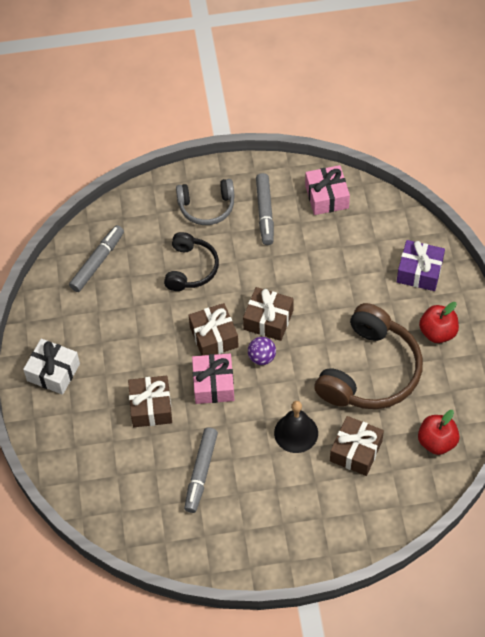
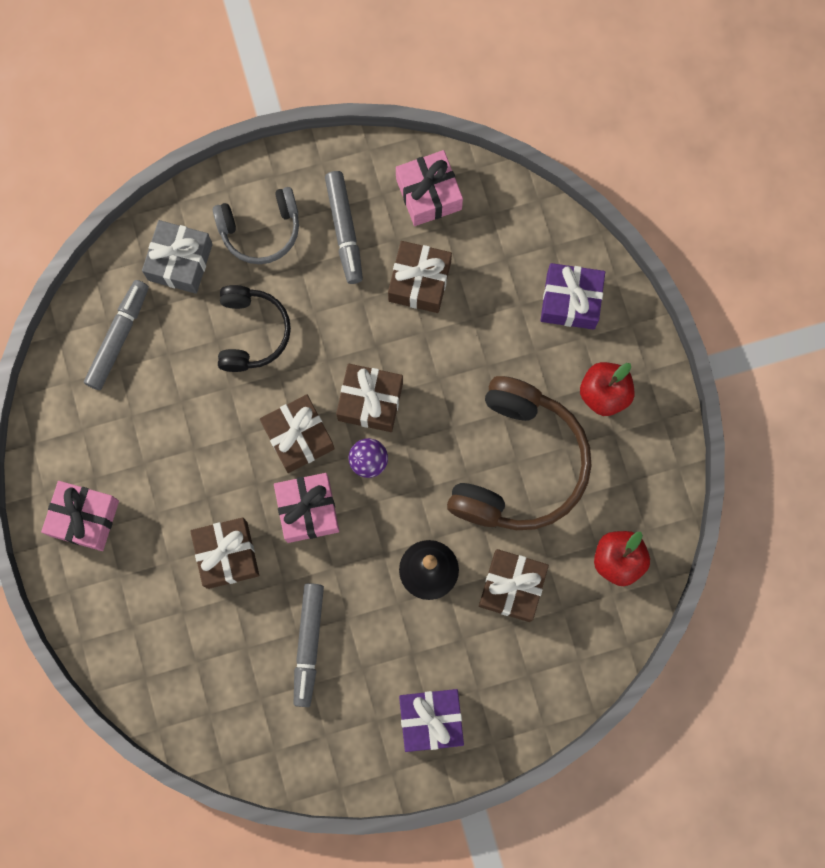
camera: 10 degrees left, 20 degrees up
(53, 372) = (84, 518): white gift -> pink gift
(148, 220) = (180, 262): none -> grey gift
(284, 534) = (431, 720): none -> purple gift
(313, 249) = (419, 282): none -> brown gift

